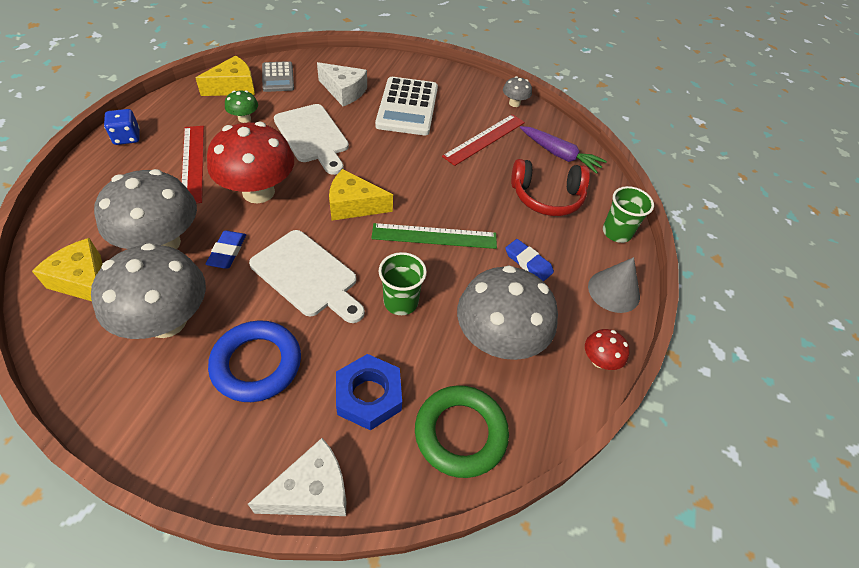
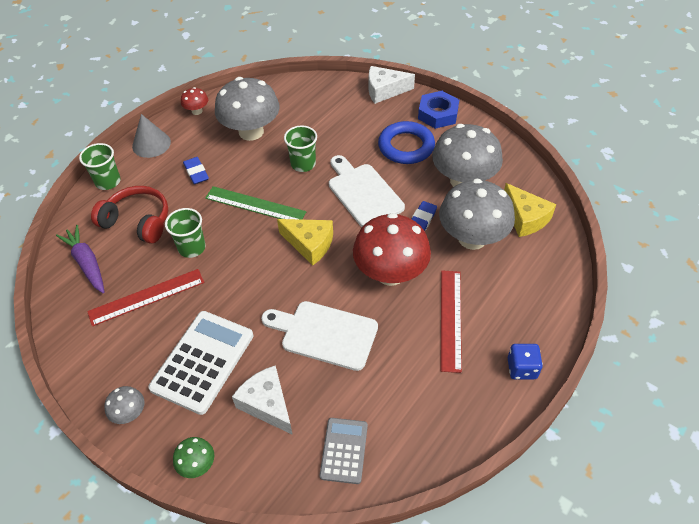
camera: 155 degrees left, 0 degrees up
(233, 87) = (403, 439): yellow cheese -> none
(244, 118) = (394, 376): green mushroom -> green mushroom (197, 465)
(313, 136) = (324, 334): white cutting board -> white cutting board turned 60 degrees counterclockwise
(369, 395) = (343, 120): blue nut -> blue nut (438, 114)
(460, 433) = (300, 96): green ring -> none
(474, 182) = (192, 248): none -> green cup
(514, 103) = (74, 344): grey mushroom -> grey mushroom (129, 413)

